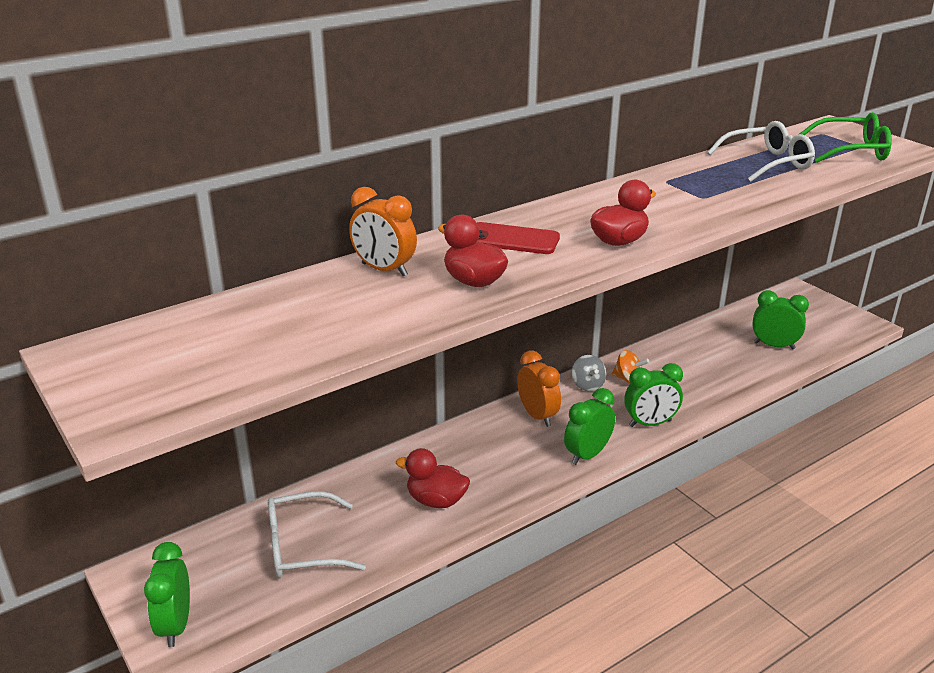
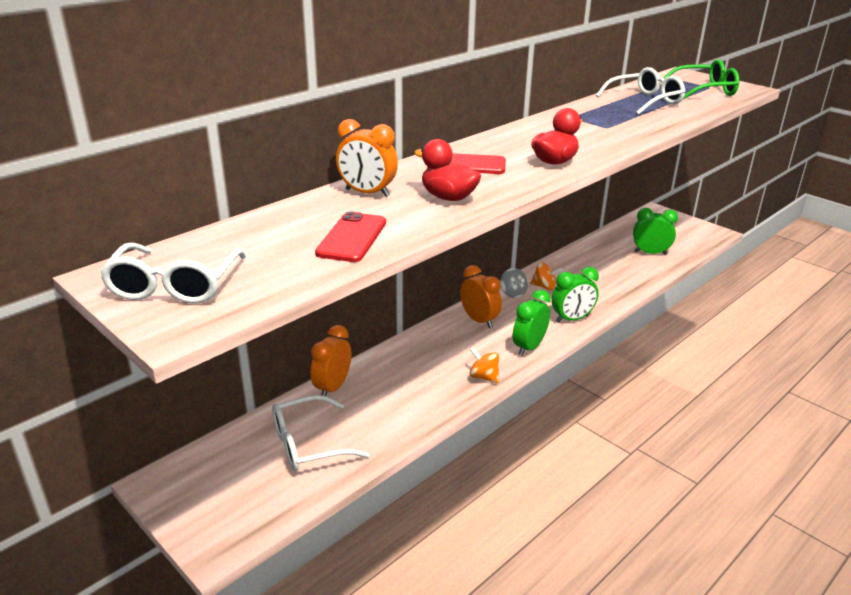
camera: 10 degrees left, 0 degrees up
(136, 370) = (174, 286): none -> white glasses
(175, 625) = (210, 522): green clock -> none
(345, 326) = (352, 238): none -> red phone
(346, 482) = (332, 387): none -> orange clock
(436, 500) = (414, 395): red duck -> none
(523, 487) = (484, 377): none -> orange spinning top

